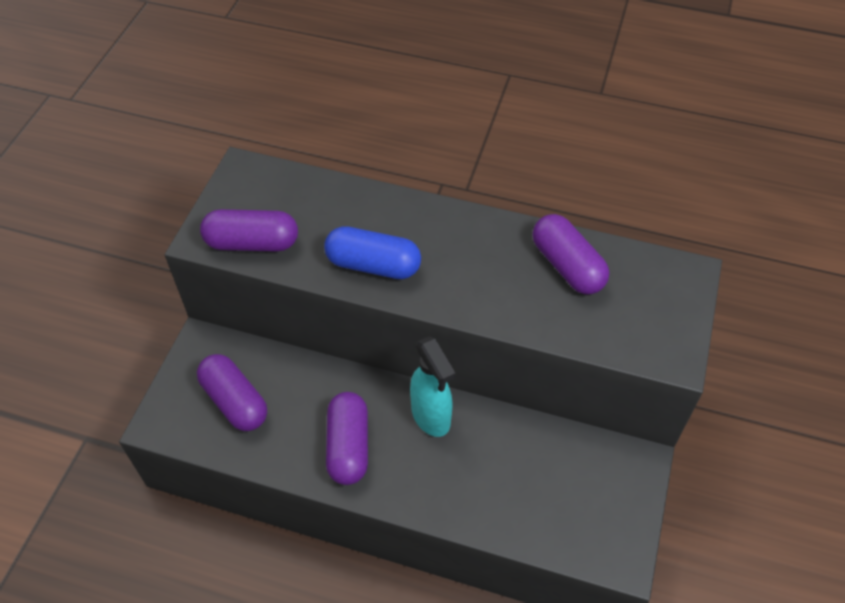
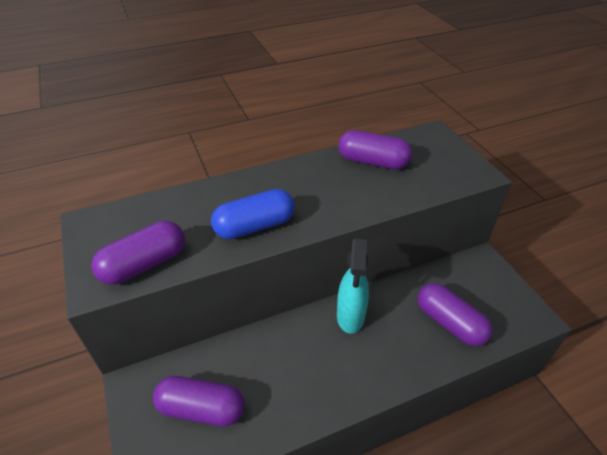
camera: 40 degrees left, 10 degrees down
(348, 446) = (317, 376): purple capsule -> purple capsule (449, 323)
(431, 416) = (350, 317): turquoise spray bottle -> turquoise spray bottle turned 75 degrees clockwise

